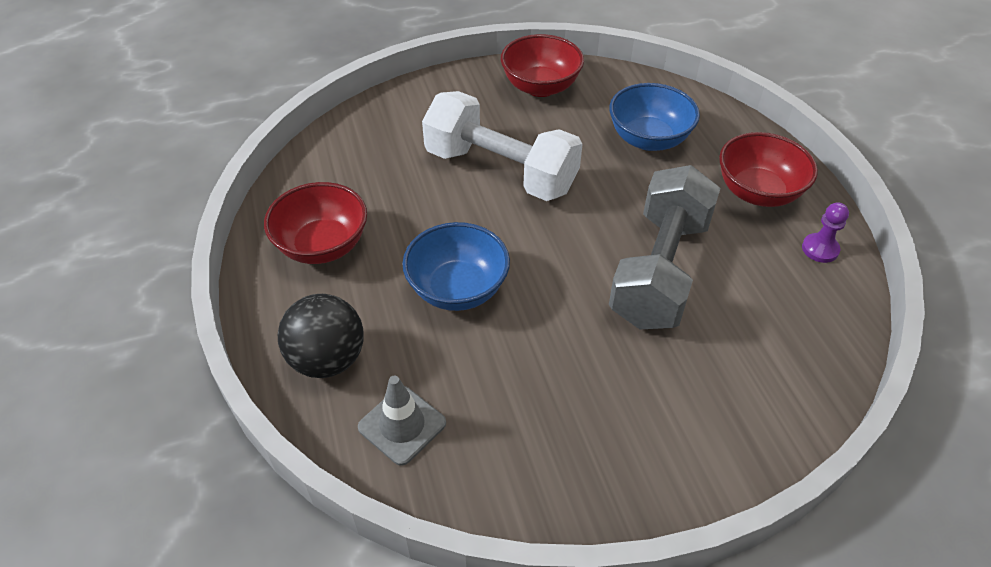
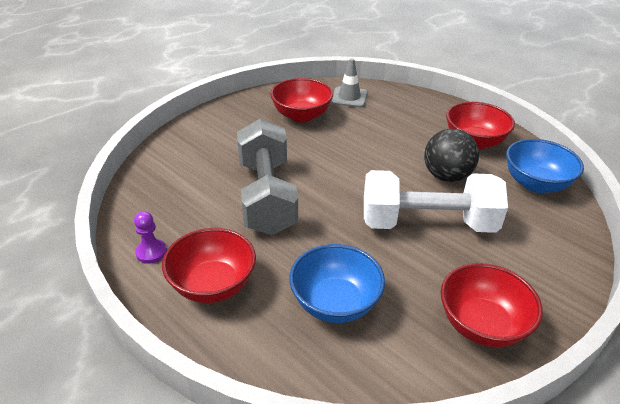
camera: 150 degrees right, 10 degrees down
(328, 359) = (406, 105): black ball -> black ball (446, 176)
(457, 289) = (378, 148): blue bowl -> blue bowl (535, 184)
(521, 411) = (301, 115): none -> red bowl

